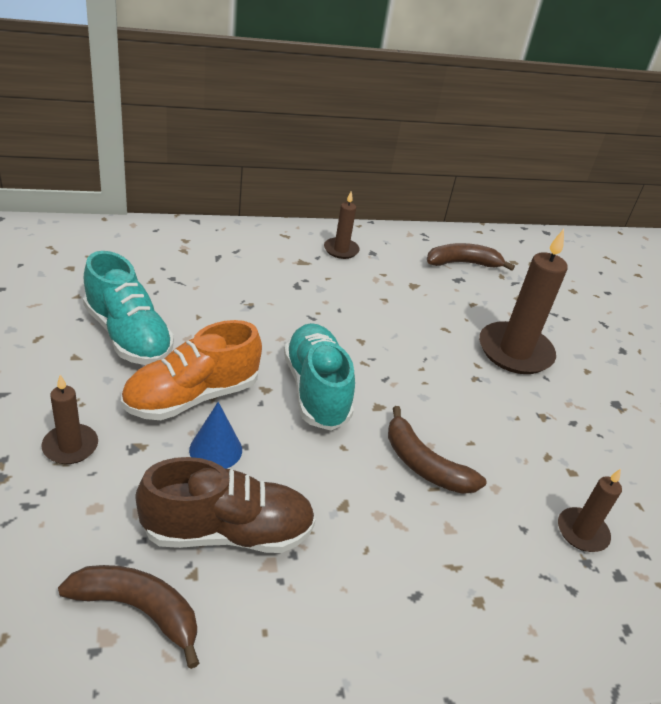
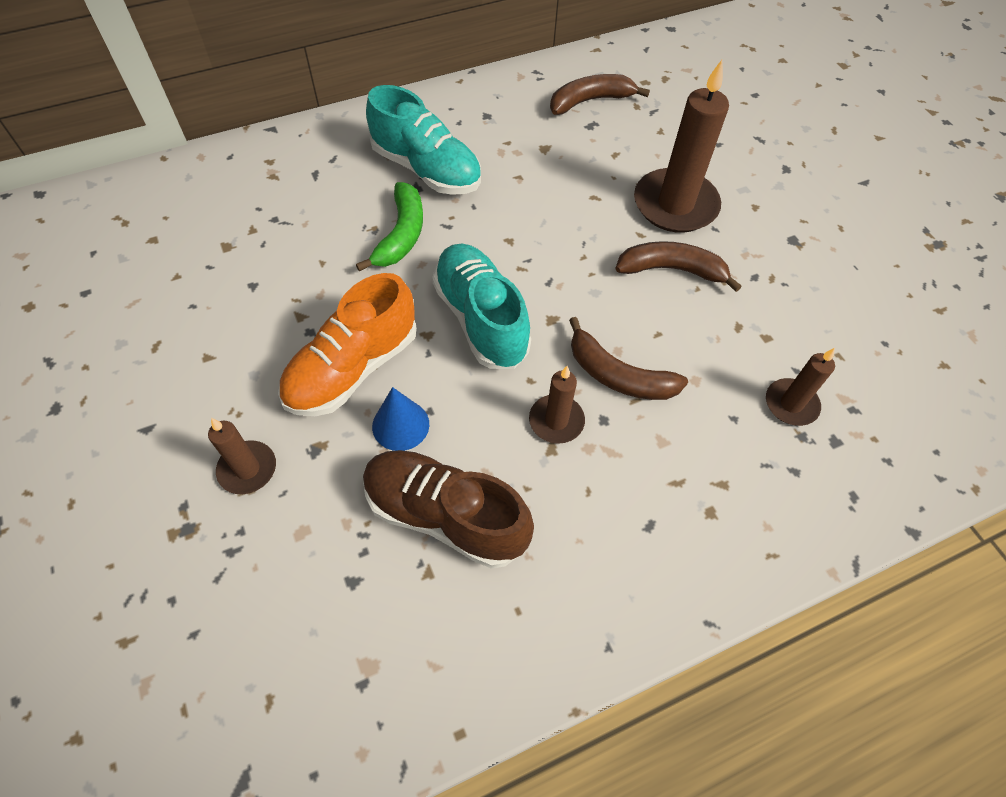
camera: 10 degrees left, 20 degrees up
(128, 335) = (254, 311): turquoise shoe -> turquoise shoe (426, 169)
(138, 610) = (388, 628): brown banana -> brown banana (671, 270)
(227, 532) = (445, 516): brown shoe -> brown shoe turned 135 degrees counterclockwise
(271, 314) = (401, 234): none -> green banana
(341, 250) = (450, 122): brown candle -> brown candle (556, 421)

